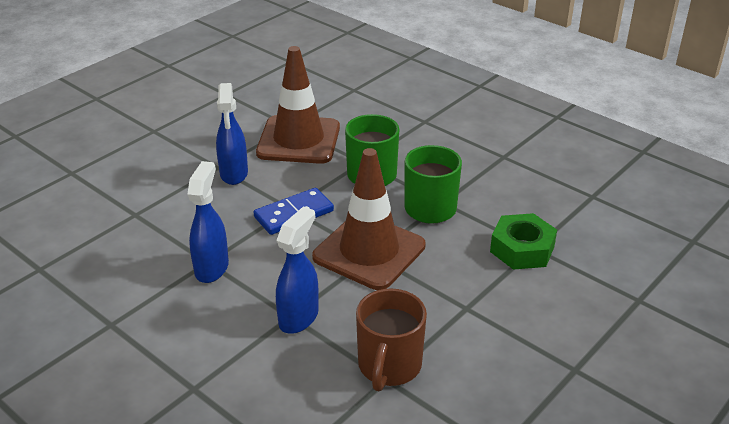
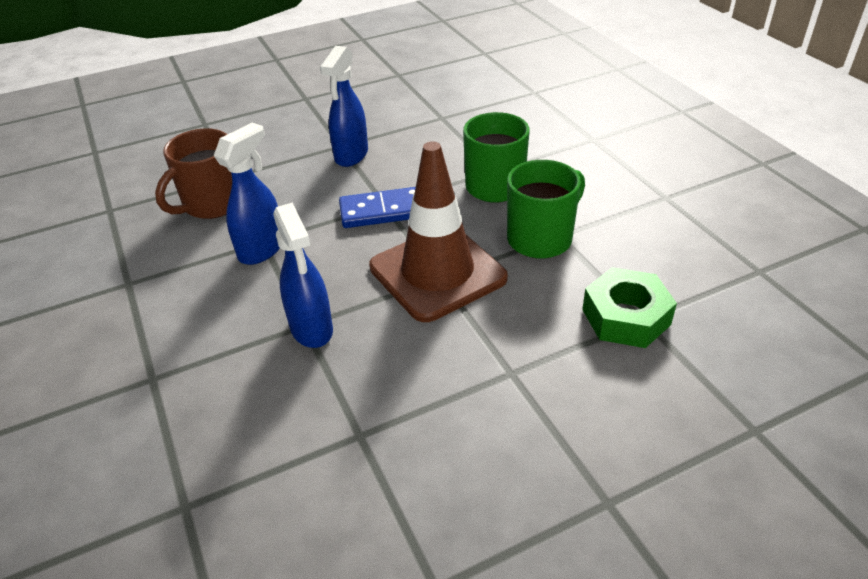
camera: 25 degrees right, 5 degrees up
(298, 140) = (440, 134): brown traffic cone -> none
(299, 317) = (312, 329): blue spray bottle -> blue spray bottle turned 105 degrees clockwise
(389, 366) = (372, 420): brown mug -> brown mug (211, 204)

